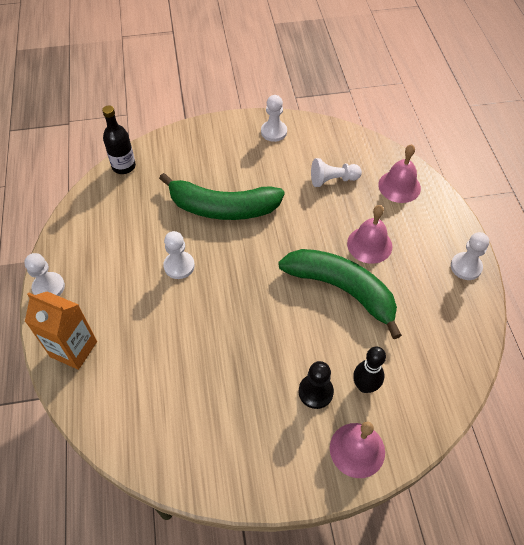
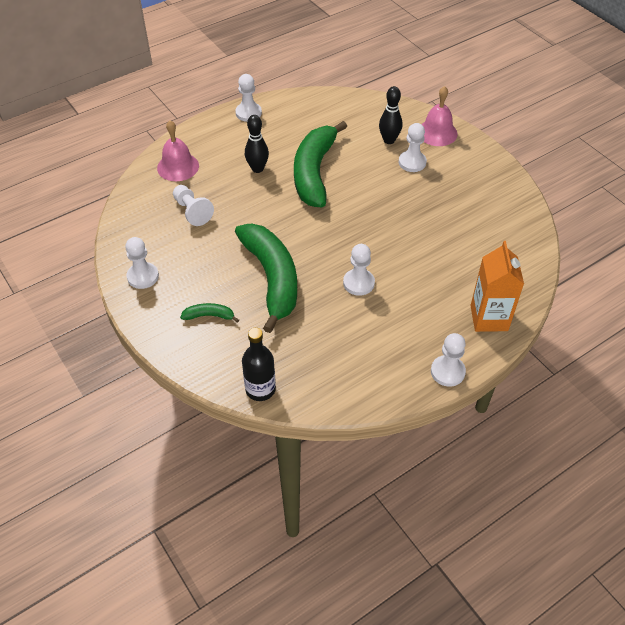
camera: 115 degrees left, 5 degrees down
(209, 158) = (209, 316): none -> green banana
(315, 392) = (412, 162): black pawn -> white pawn
(369, 244) = (257, 169): pink bell -> black bowling pin

